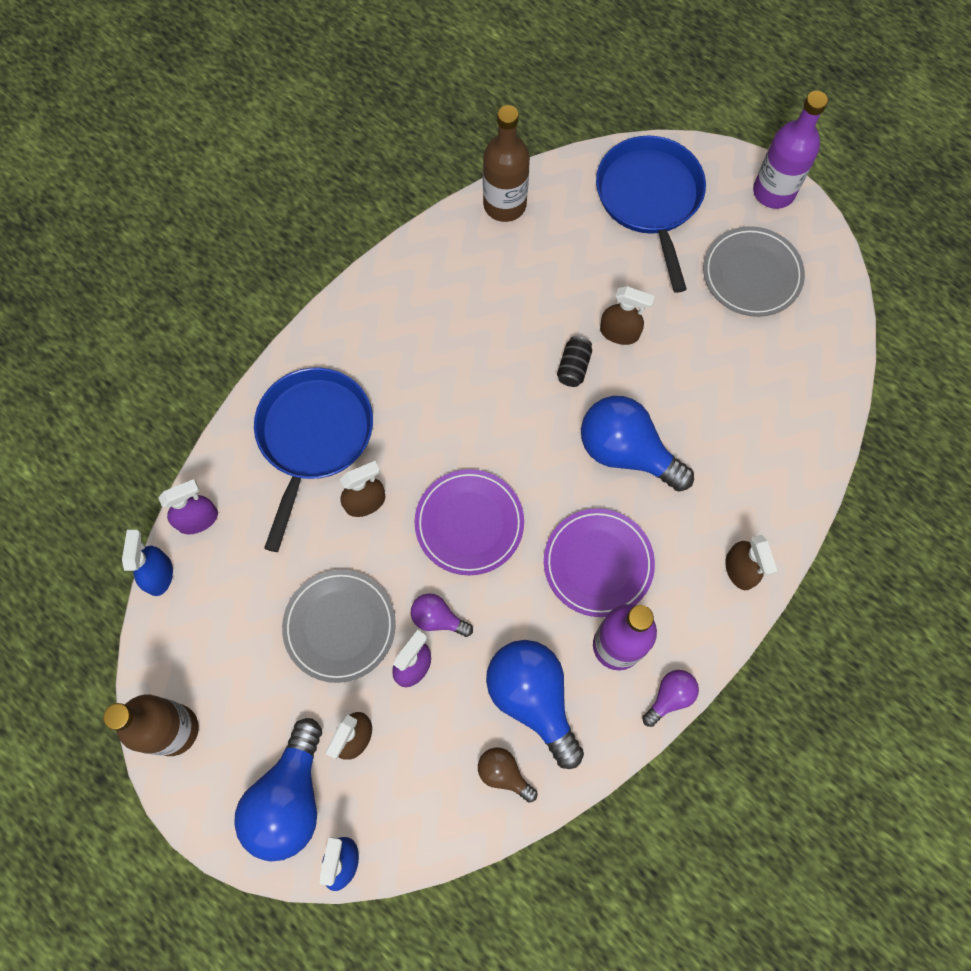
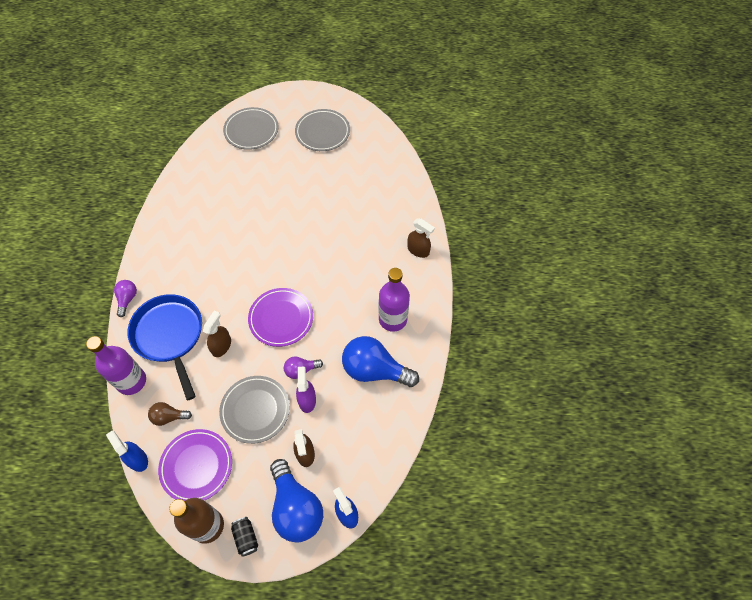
camera: 40 degrees left, 10 degrees down
(198, 519) = (138, 417): purple spray bottle -> none
(504, 205) = (183, 174): brown bottle -> none
(504, 773) = (389, 412): brown light bulb -> brown light bulb (169, 417)
(573, 367) = (274, 220): black can -> black can (246, 537)
(598, 563) = (355, 292): purple plate -> purple plate (196, 466)
(619, 333) = (284, 192): brown spray bottle -> none
(626, 452) = (328, 238): blue light bulb -> none
(650, 199) = (251, 130): blue pan -> grey plate
(670, 697) = (433, 323): purple light bulb -> purple light bulb (127, 299)
(773, 192) = (304, 95): purple bottle -> purple bottle (131, 381)

